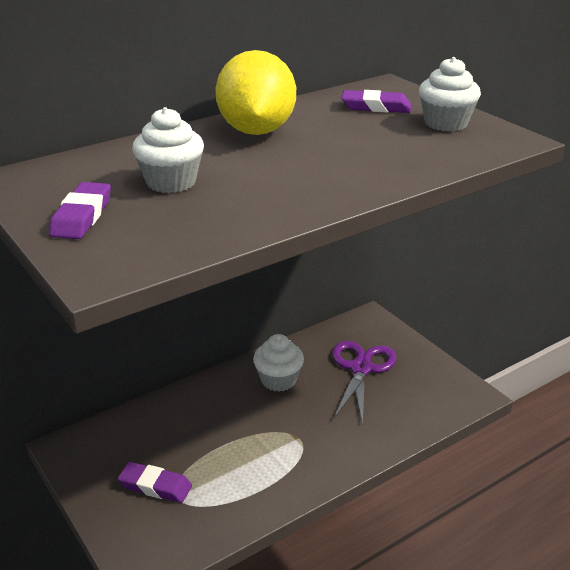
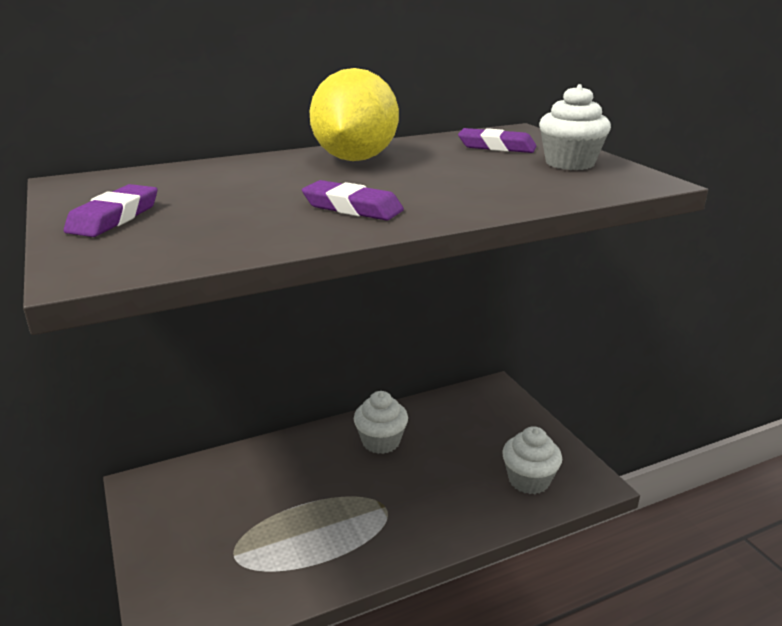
camera: 10 degrees right, 5 degrees down
(155, 486) = (215, 540): purple eraser -> purple eraser (352, 208)
(171, 182) = (233, 195): white cupcake -> white cupcake (529, 480)
(361, 368) = (473, 439): purple scissors -> none

